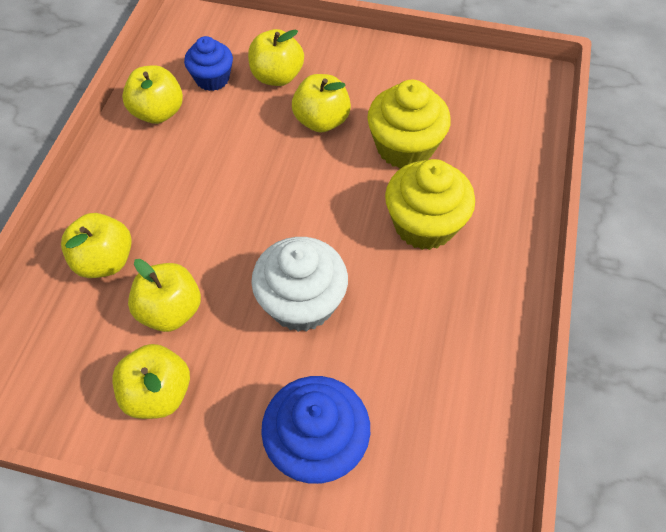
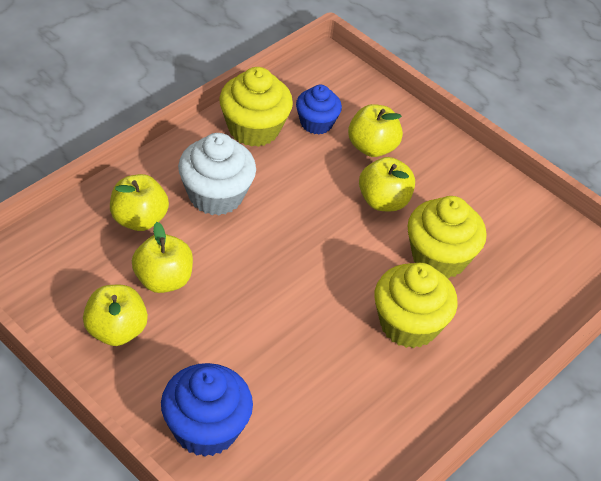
camera: 25 degrees right, 10 degrees down
(158, 112) = (253, 129): yellow apple -> yellow cupcake
(301, 303) = (265, 328): white cupcake -> white cupcake (215, 195)

